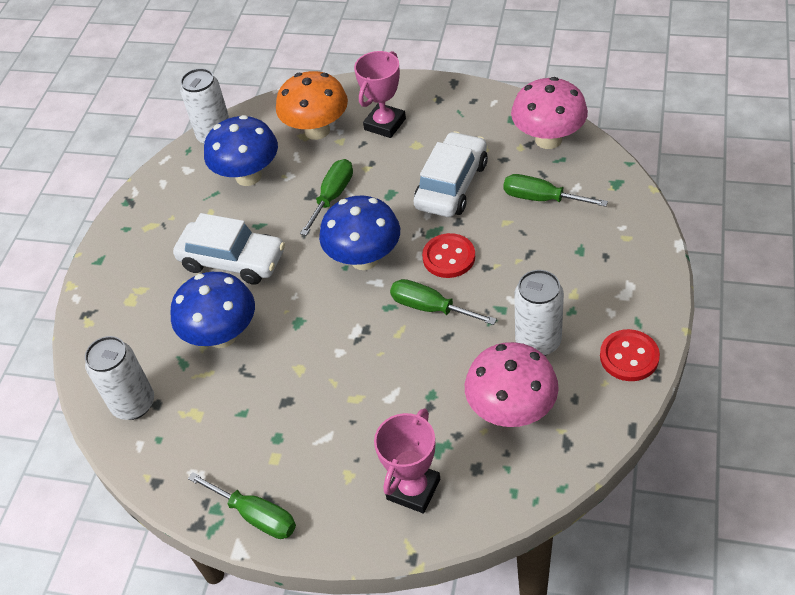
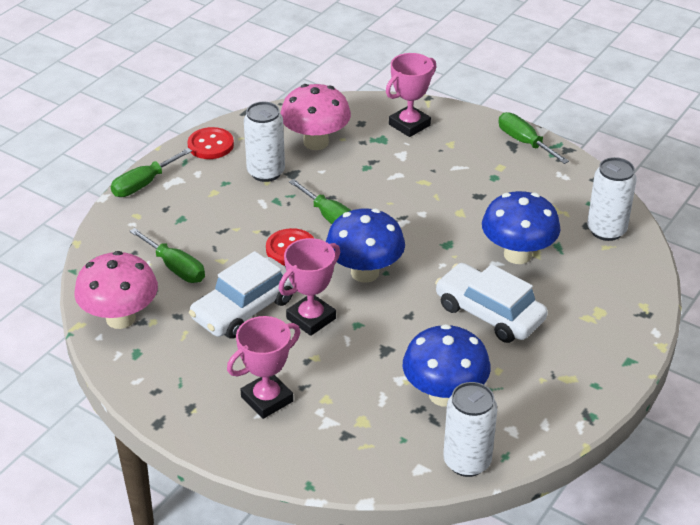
camera: 165 degrees left, 10 degrees down
(317, 130) = (345, 421): orange mushroom -> none
(333, 196) = (365, 339): green screwdriver -> green screwdriver (143, 184)
(389, 197) = (311, 318): none -> pink trophy

